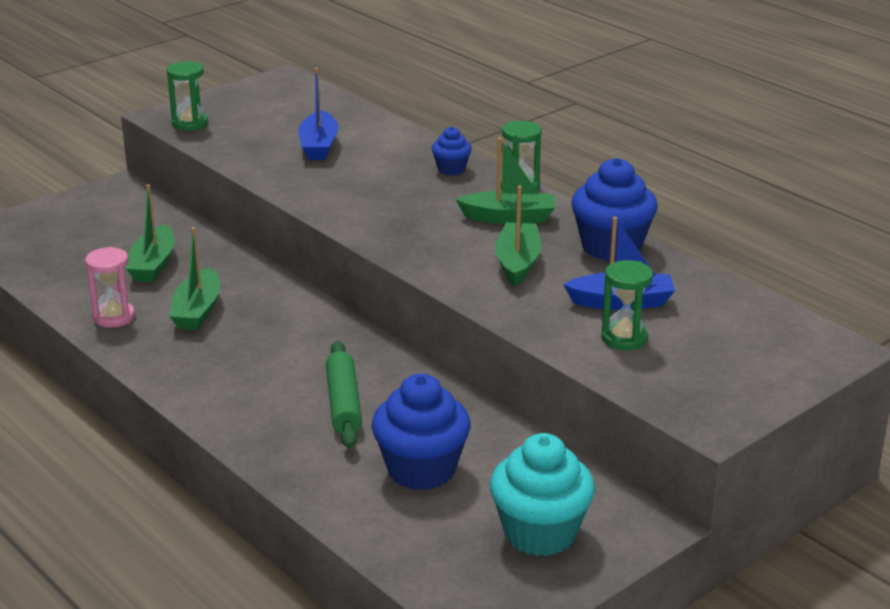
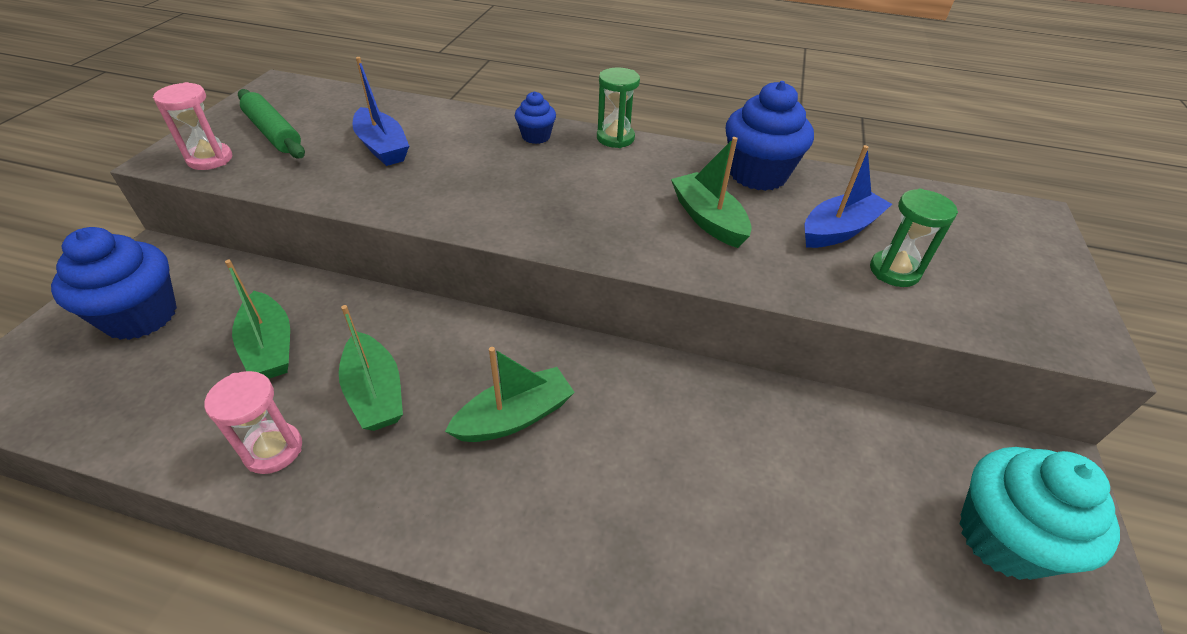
camera: 35 degrees left, 15 degrees up
(190, 123) = (210, 159): green hourglass -> pink hourglass
(343, 403) = (650, 454): green rolling pin -> green rolling pin (273, 133)
(421, 470) = (815, 511): blue cupcake -> blue cupcake (141, 316)
(509, 217) = (642, 171): green boat -> green boat (515, 417)

